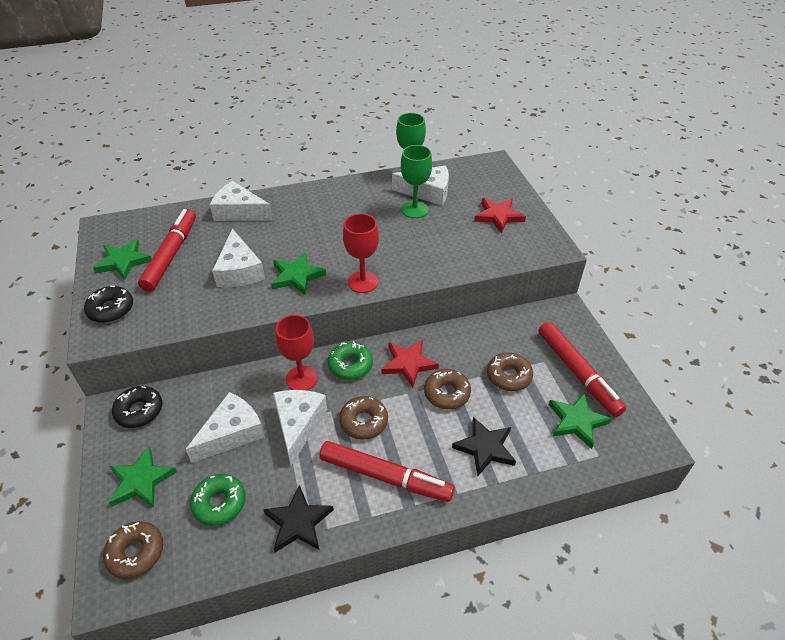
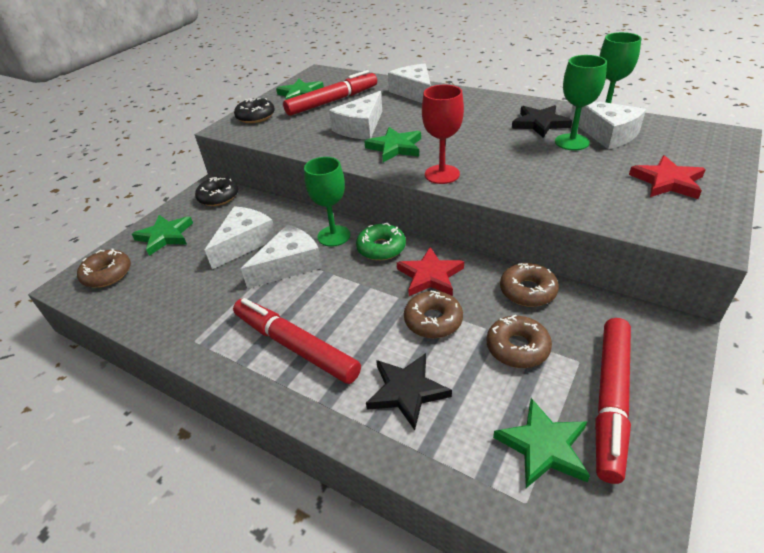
camera: 50 degrees right, 5 degrees down
(219, 503) = (179, 279): green donut -> none
(232, 433) = (244, 242): white cheese -> white cheese turned 60 degrees counterclockwise
(298, 522) = (199, 329): black star -> black star (539, 124)
(301, 378) = (334, 236): red goblet -> green goblet
(364, 422) = (335, 294): brown donut -> brown donut (527, 291)
(385, 476) = (295, 346): red marker -> red marker turned 150 degrees clockwise

